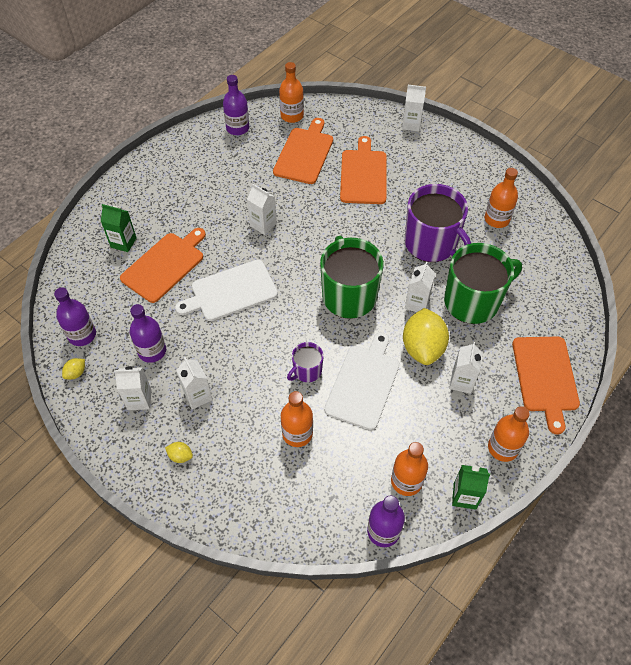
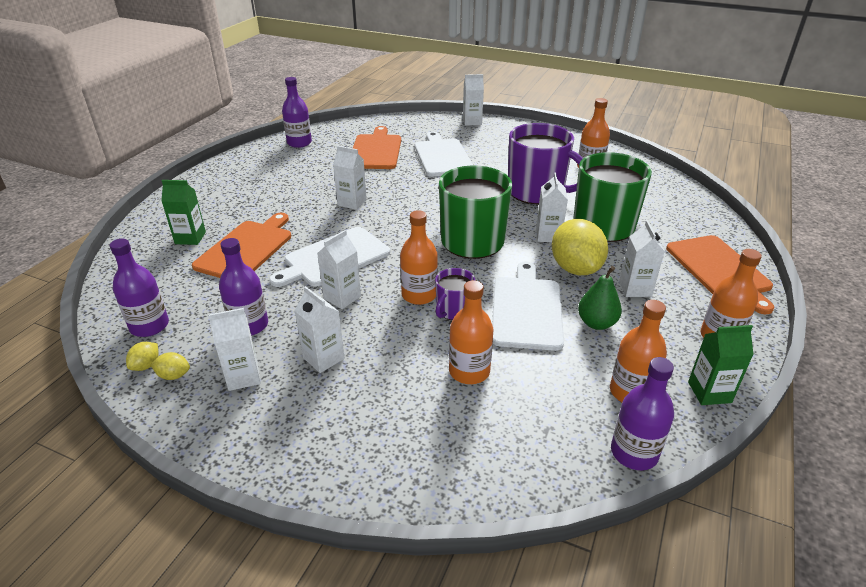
camera: 15 degrees left, 20 degrees down
(180, 456) = (319, 427): yellow lemon -> yellow lemon (174, 375)
(226, 338) = (342, 297): none -> white carton
(292, 116) = (352, 129): orange bottle -> orange bottle (419, 295)
(363, 174) = (442, 156): orange cutting board -> white cutting board
(412, 410) = (596, 323): none -> green pear

